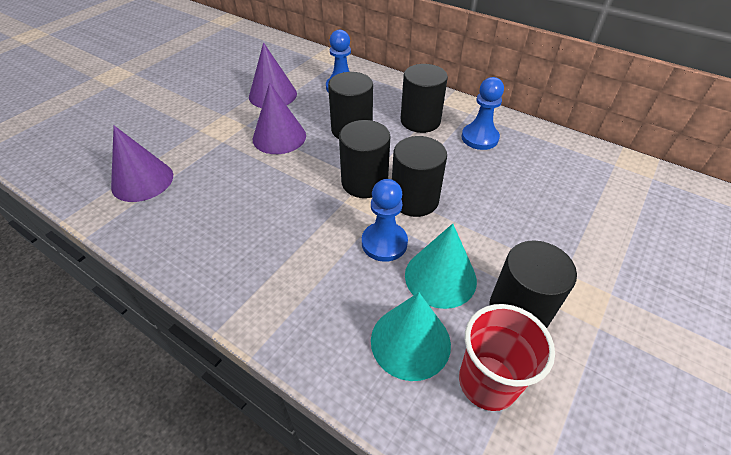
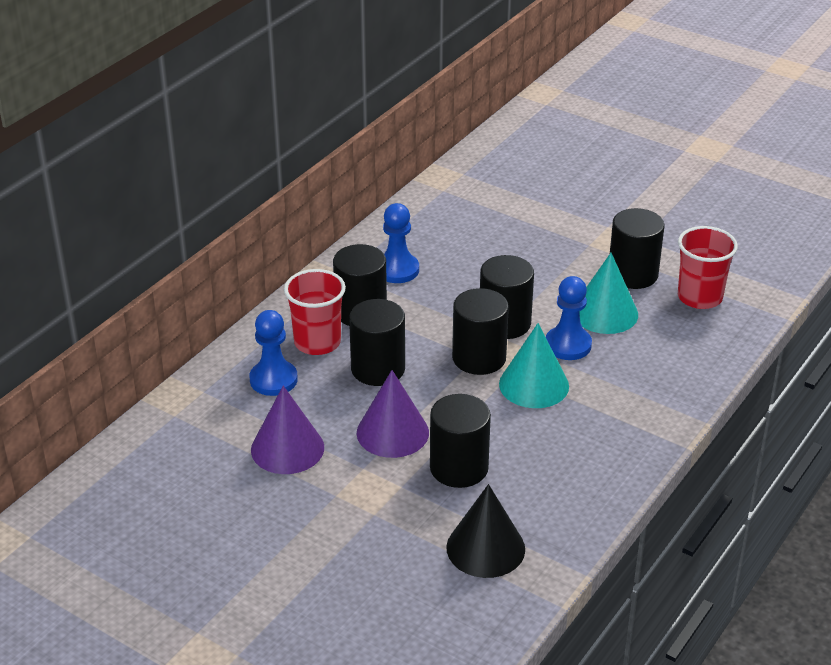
camera: 90 degrees left, 10 degrees down
(142, 181) = (485, 548): purple cone -> black cone
(232, 169) = (459, 468): none -> black cylinder
(382, 103) = (317, 342): none -> red cup
(410, 341) = (673, 333): turquoise cone -> turquoise cone (534, 385)

